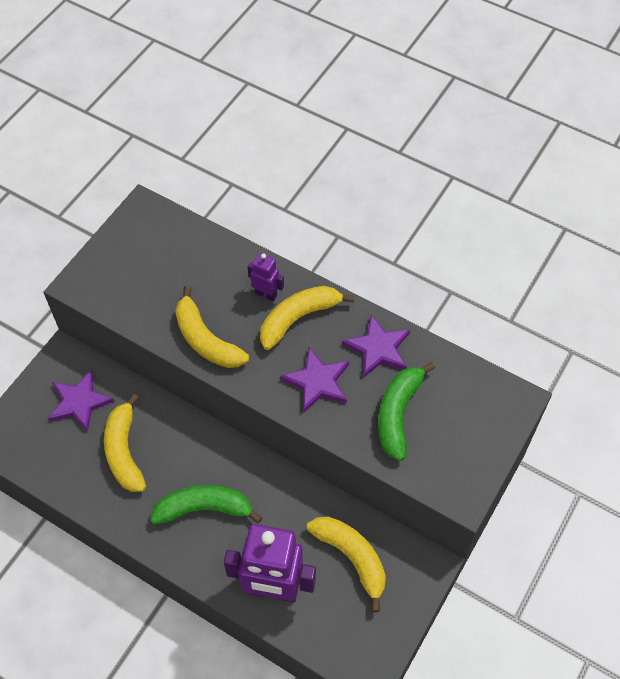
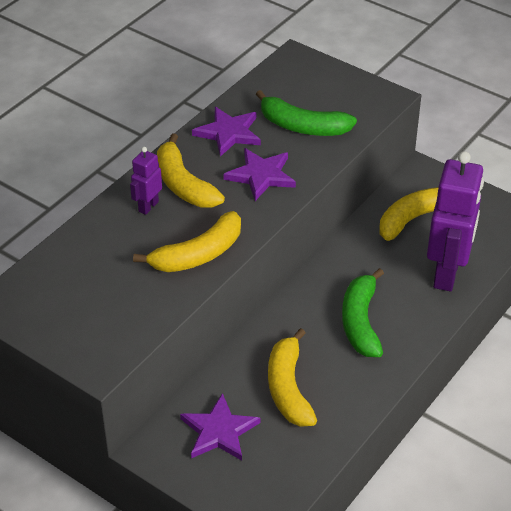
camera: 85 degrees left, 15 degrees down
(124, 451) = (288, 388): yellow banana -> yellow banana turned 90 degrees clockwise

